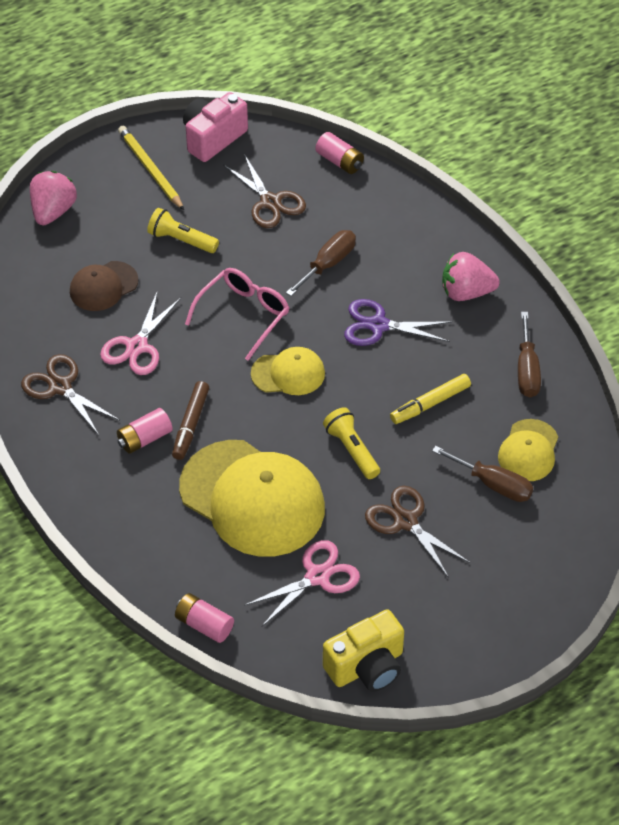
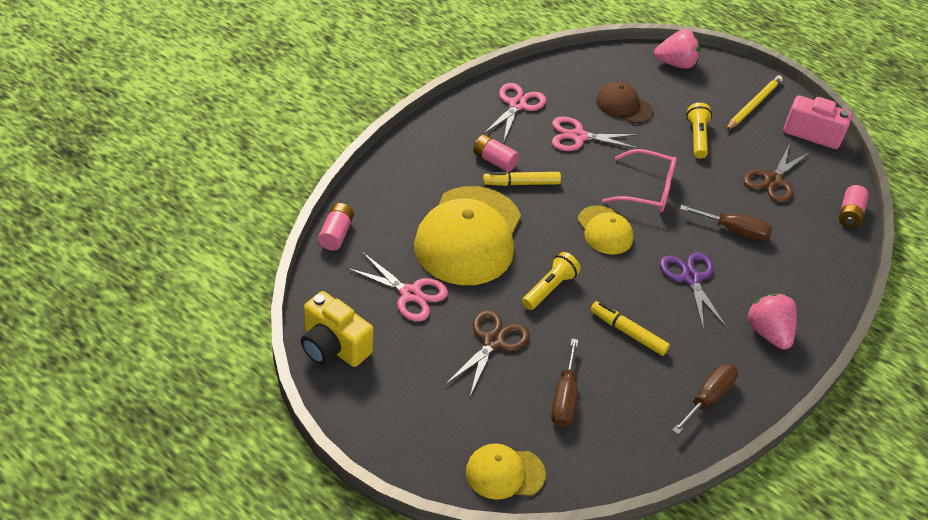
camera: 65 degrees right, 5 degrees down
(60, 387) = (517, 105): brown scissors -> pink scissors
(190, 425) = (521, 183): brown marker -> yellow marker
(527, 370) = (708, 398): brown screwdriver -> brown screwdriver turned 150 degrees clockwise
(528, 451) = (616, 418): yellow cap -> yellow cap (504, 473)

